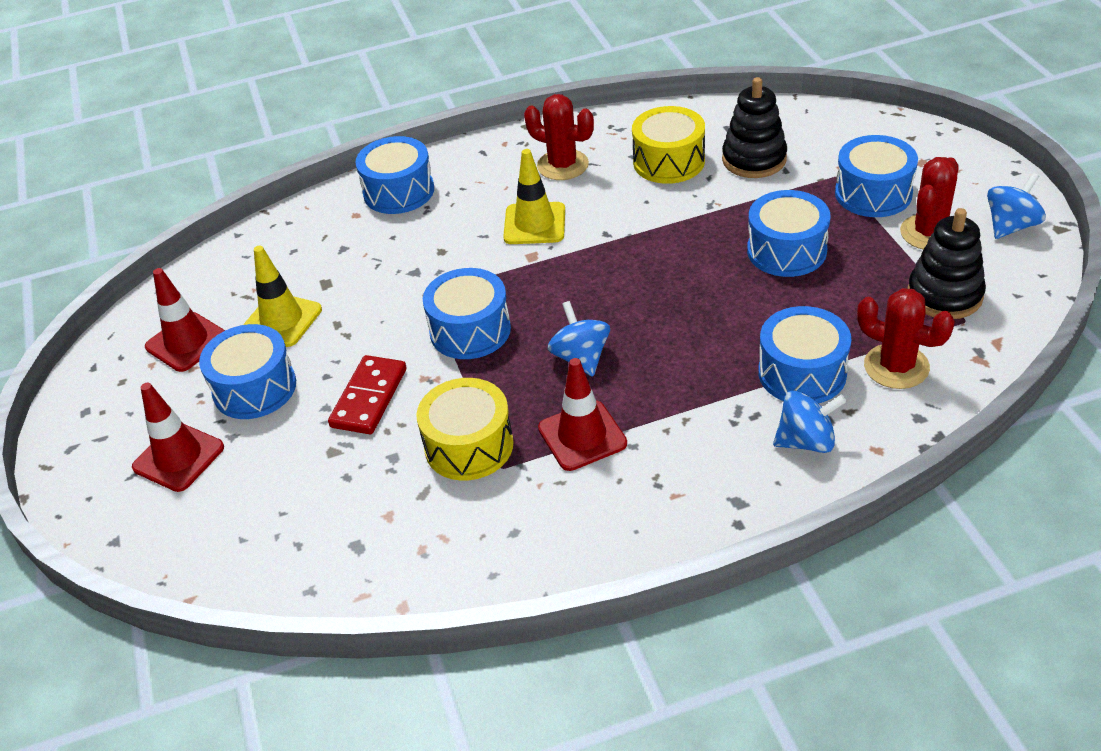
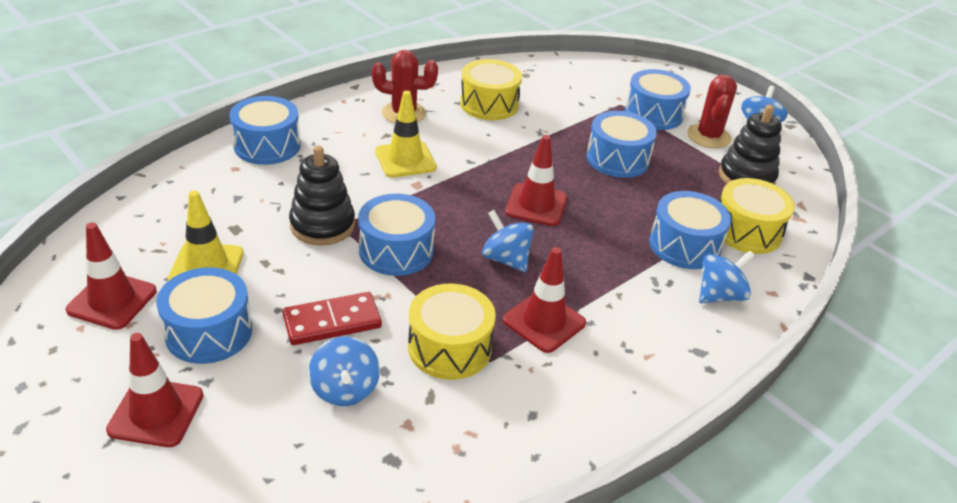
camera: 30 degrees left, 5 degrees down
(348, 469) = (345, 389): none -> blue spinning top
(369, 398) = (332, 322): red domino -> red domino turned 75 degrees clockwise
(652, 298) = (536, 205): none -> red traffic cone
(754, 159) = (553, 97): black stacking toy -> black stacking toy (322, 225)
(896, 366) = (747, 231): red cactus -> yellow drum

